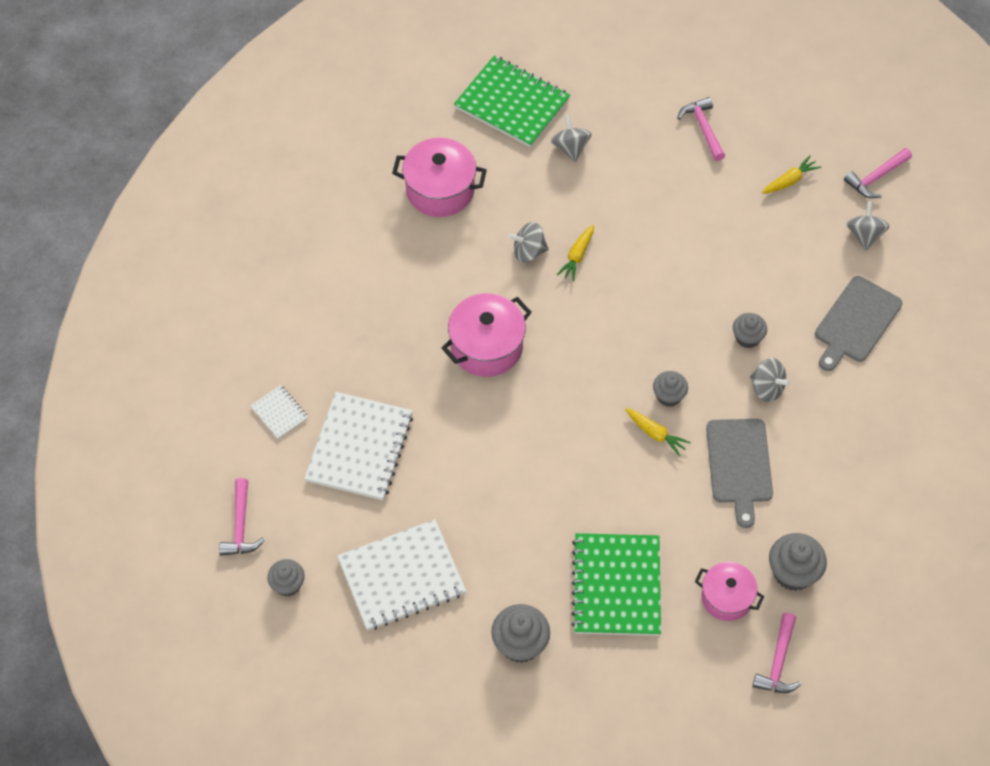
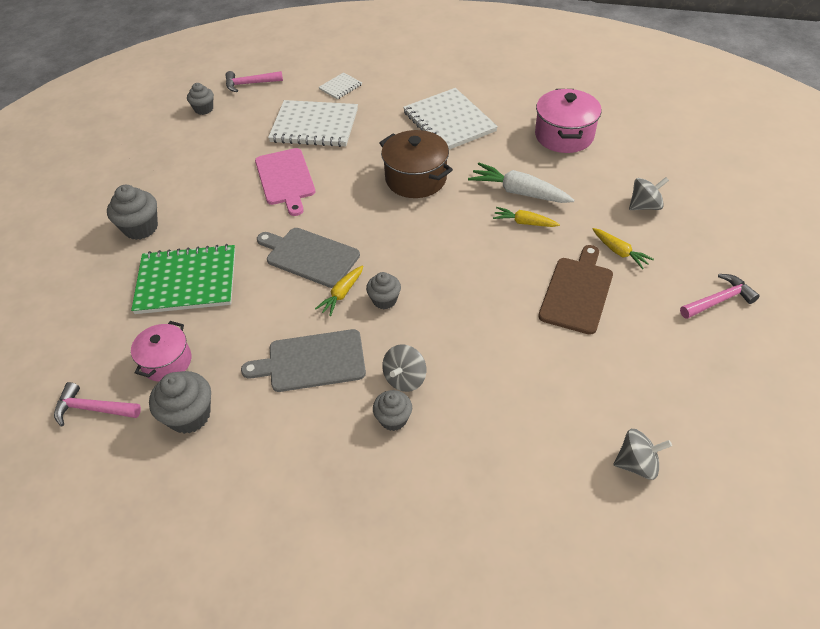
camera: 85 degrees right, 10 degrees down
(402, 577) = (205, 159): white notebook -> white notebook (449, 122)
(460, 484) = (285, 179): none -> pink cutting board
(486, 347) = (416, 179): pink pot -> brown pot
(512, 103) = (676, 165): green notebook -> none
(528, 252) = (519, 192): grey spinning top -> white carrot
(679, 232) = (577, 292): none -> brown cutting board
(747, 338) = (464, 357): grey cupcake -> grey cupcake (393, 419)
(790, 180) = (685, 382): yellow carrot -> yellow carrot (619, 252)
(855, 322) = (508, 460): grey cutting board -> grey cutting board (309, 256)
(876, 177) = (730, 473): pink hammer -> none

